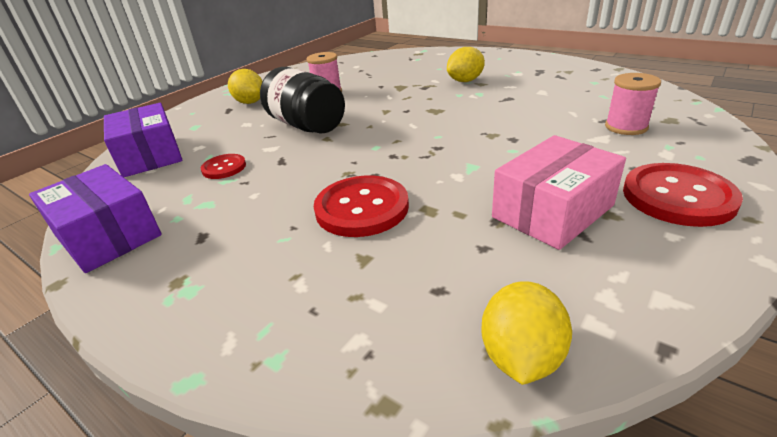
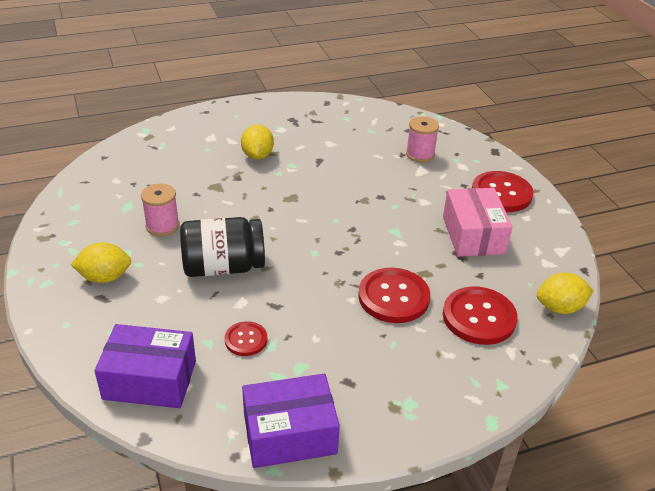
camera: 60 degrees left, 5 degrees up
(397, 280) = (479, 317): none -> red button
(521, 356) = (560, 308): yellow lemon -> yellow lemon turned 60 degrees counterclockwise

